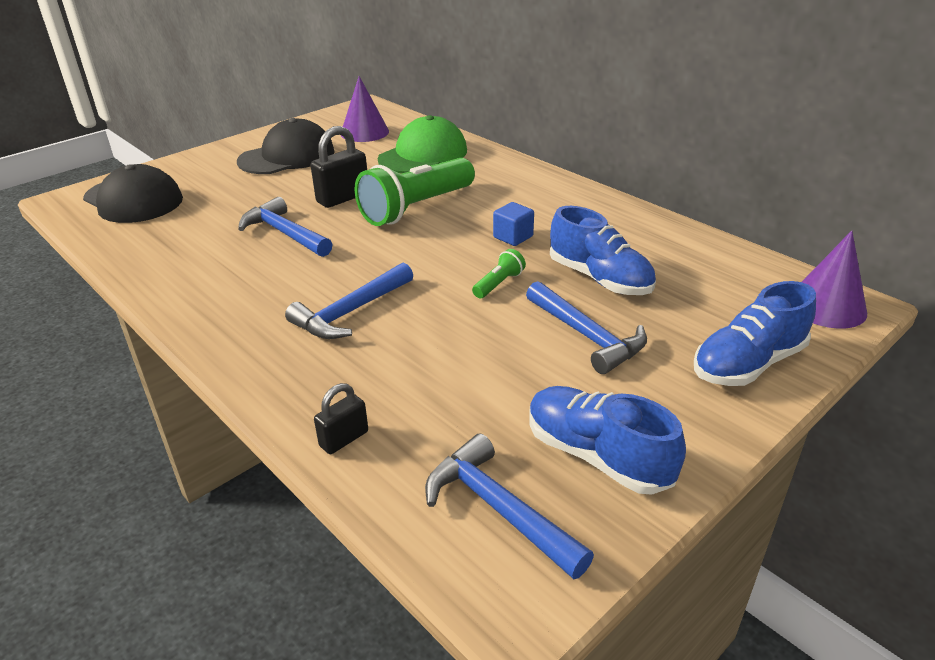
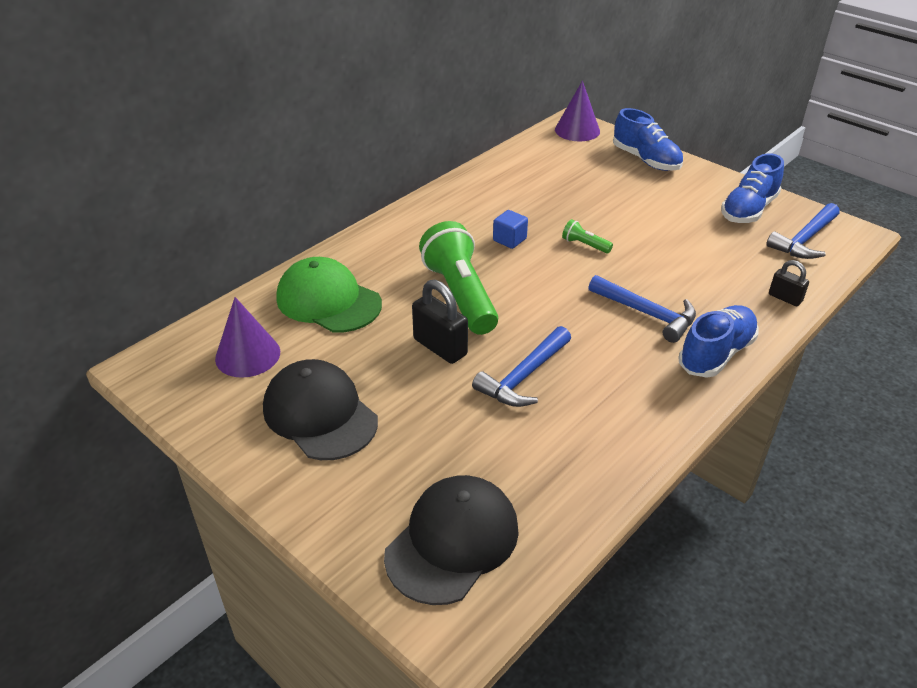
camera: 95 degrees left, 5 degrees up
(416, 208) = (460, 295): green flashlight -> green flashlight turned 150 degrees counterclockwise
(586, 336) = (638, 210): blue hammer -> none
(599, 279) = (565, 203): blue shoe -> blue shoe (716, 354)

